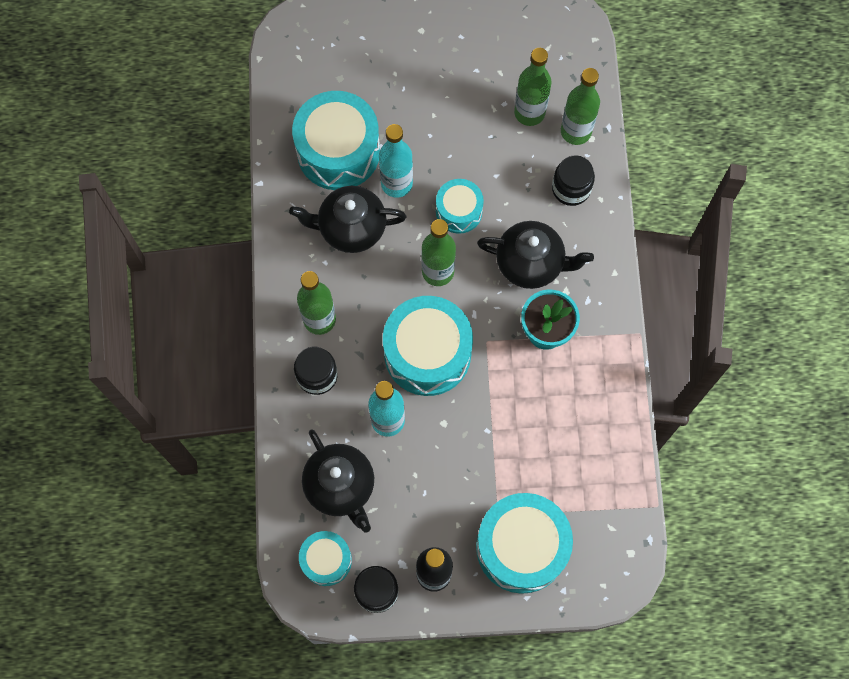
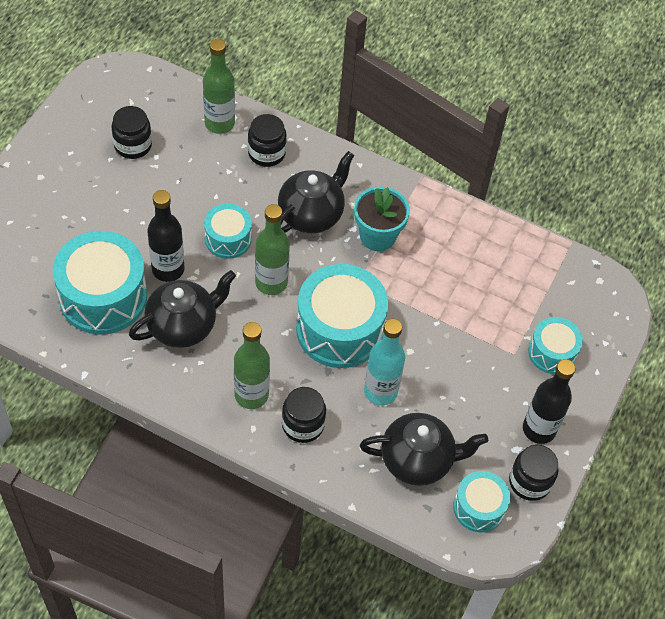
camera: 65 degrees left, 15 degrees down
(351, 228) = (183, 325): black teapot -> black teapot turned 150 degrees counterclockwise
(396, 184) = (168, 269): turquoise bottle -> black bottle
(502, 78) = (133, 145): none -> black jar
(521, 547) = (552, 352): turquoise drum -> turquoise drum, size x0.55
(529, 112) = (178, 144): green bottle -> none

